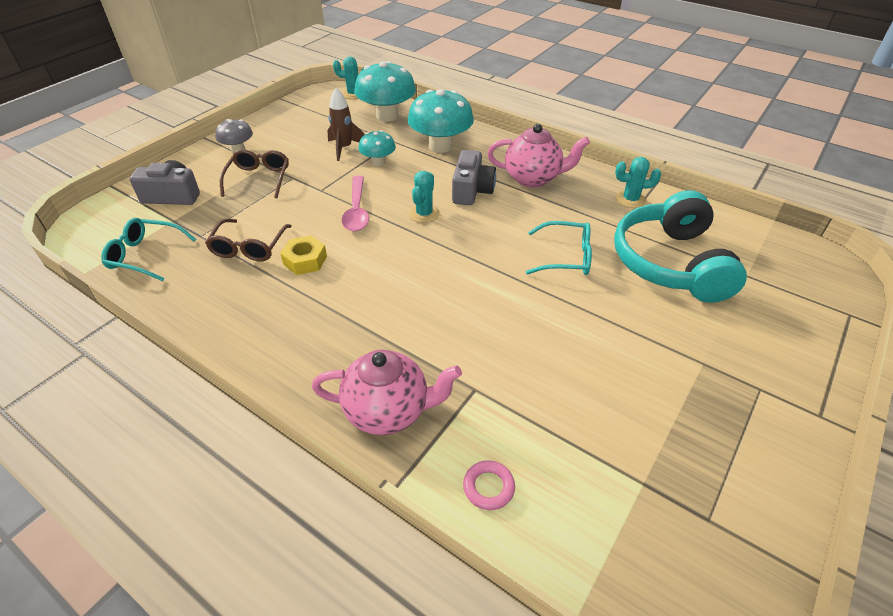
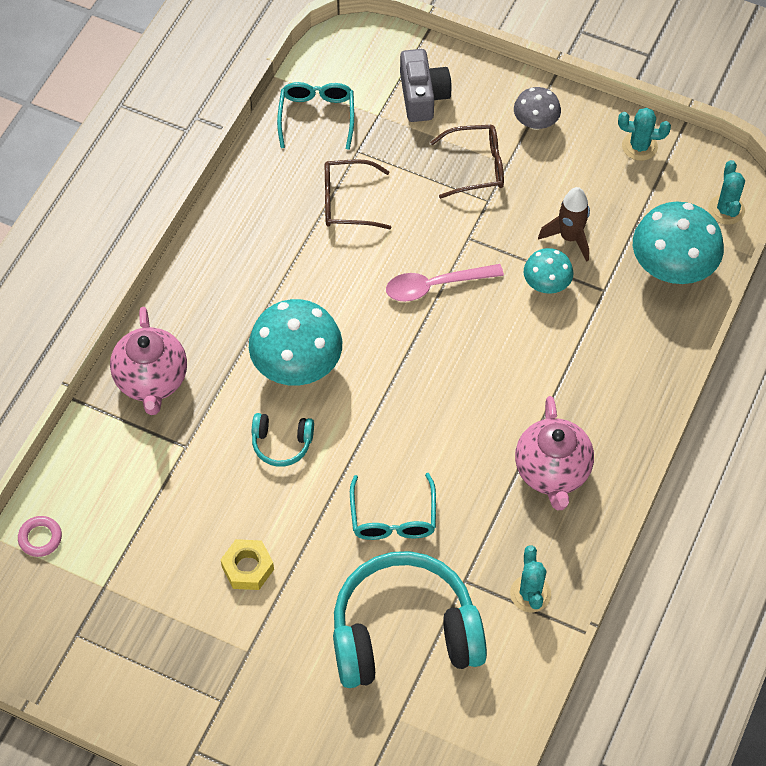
camera: 80 degrees right, 15 degrees up
(305, 260) = (336, 260): yellow nut -> yellow nut (247, 568)
(424, 214) = (444, 357): turquoise cactus -> turquoise cactus (639, 146)
(440, 146) = (606, 350): turquoise mushroom -> turquoise mushroom (297, 365)
(471, 190) = (506, 402): grey camera -> none
(485, 316) = (282, 443): none -> turquoise headphones
(488, 487) = (87, 468): pink ring -> pink ring (40, 538)

